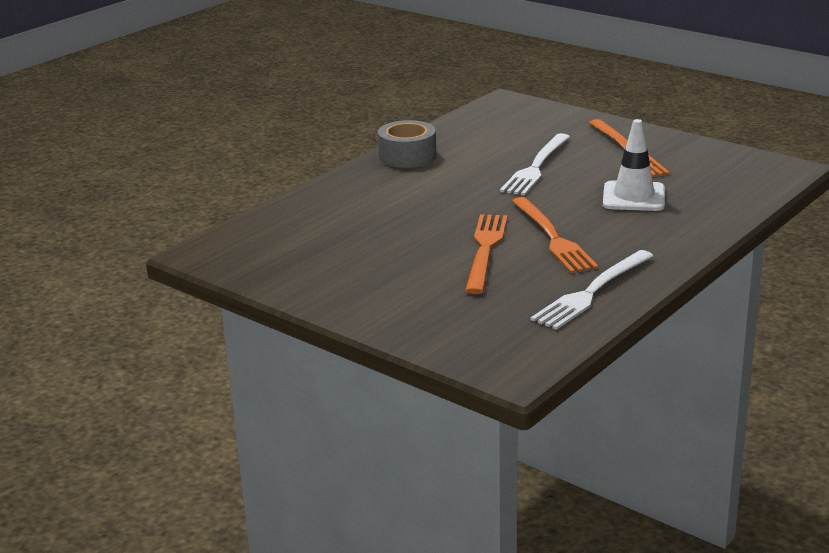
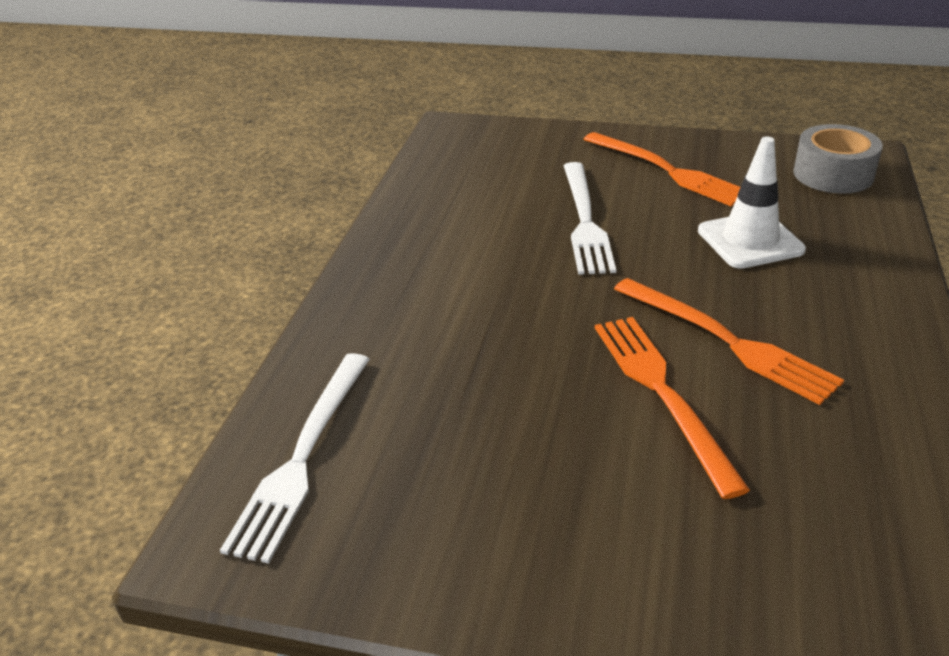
camera: 25 degrees left, 10 degrees up
(407, 156) = (401, 243): grey tape -> grey tape (833, 174)
(592, 292) = (886, 435): white fork -> white fork (302, 456)

